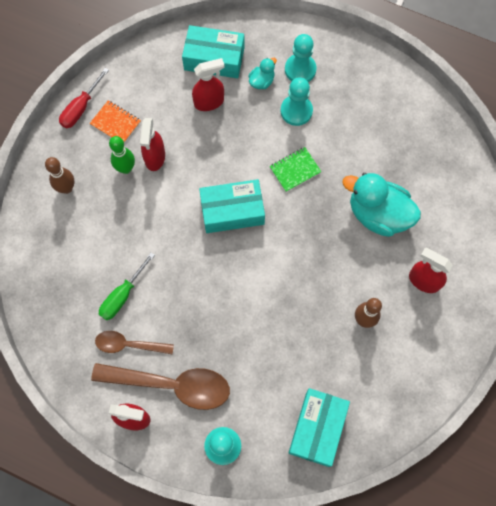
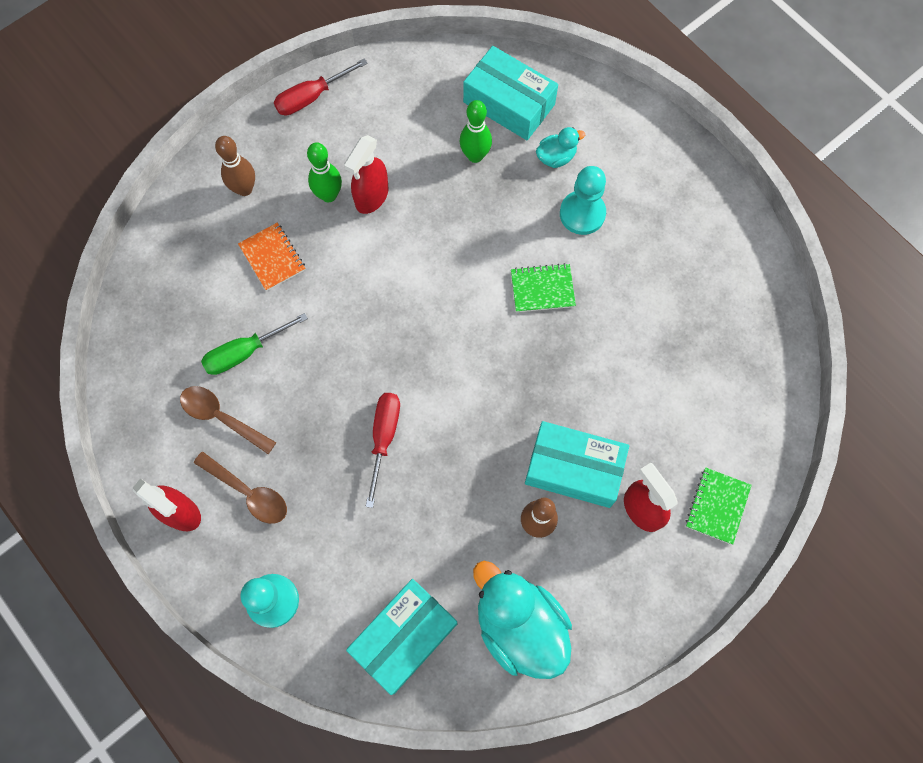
camera: 25 degrees right, 0 degrees up
(115, 123) = (344, 134): orange notebook -> orange notebook (272, 258)
(171, 385) = (248, 492): brown spoon -> brown spoon, size x0.57
(209, 102) = (475, 156): red spray bottle -> green bowling pin
(232, 211) = (435, 306): turquoise box -> turquoise box (573, 469)
(241, 309) = (384, 437): none -> red screwdriver
(300, 69) = (614, 162): turquoise pawn -> none
(378, 214) = (624, 394): turquoise duck -> turquoise duck (519, 626)
(467, 258) = (717, 506): none -> green notebook

